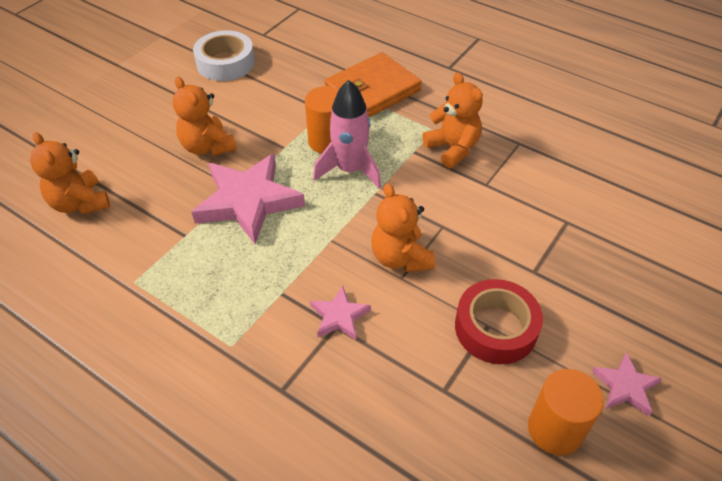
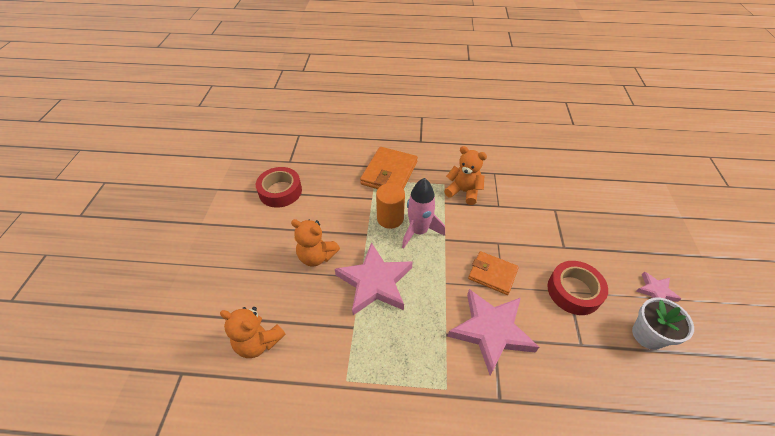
camera: 30 degrees left, 0 degrees up
(225, 63) = (280, 191): white tape -> red tape
(339, 316) = (491, 331): pink star -> pink star, size x2.04
(400, 257) = (492, 274): orange teddy bear -> orange wallet
(555, 429) = (648, 335): orange cylinder -> white flower pot

